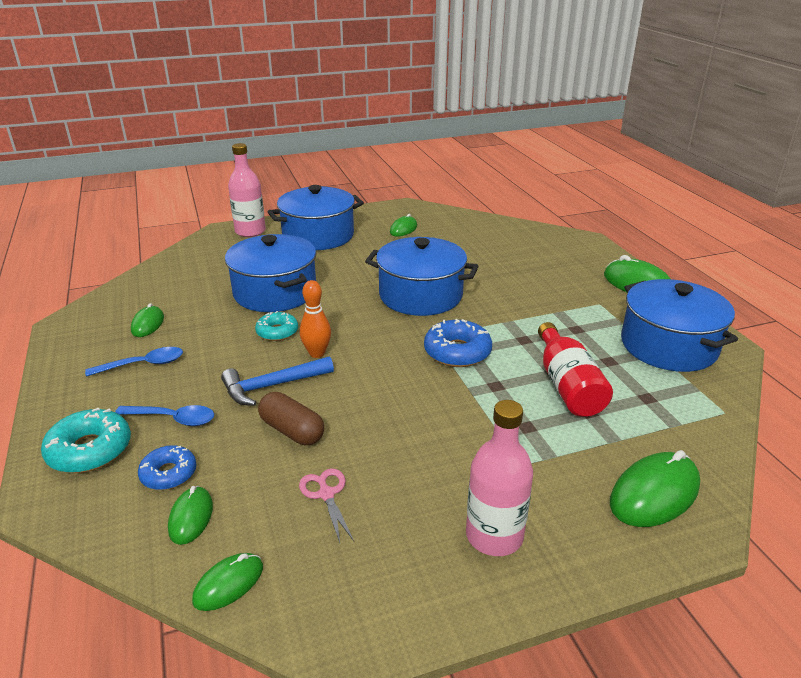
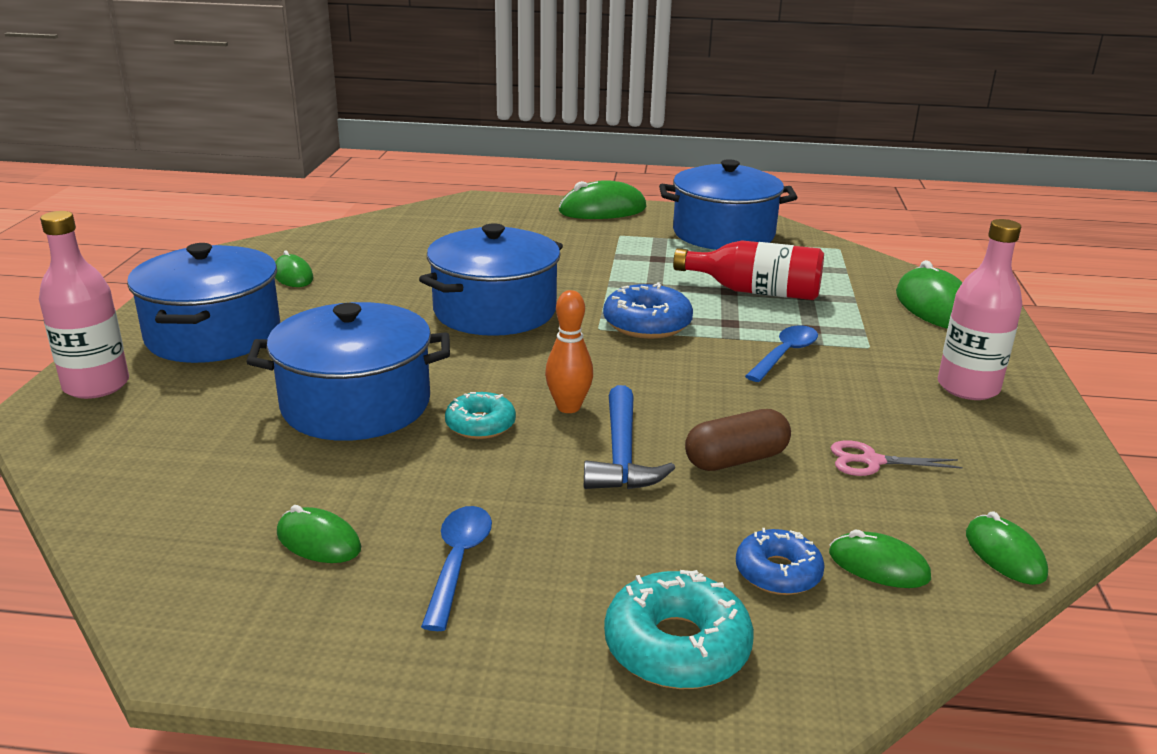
camera: 65 degrees left, 5 degrees down
(173, 419) = (643, 551): blue spoon -> blue spoon (785, 354)

